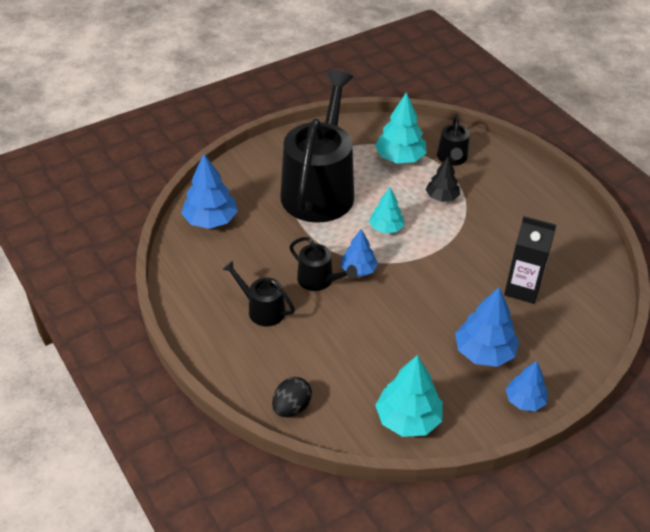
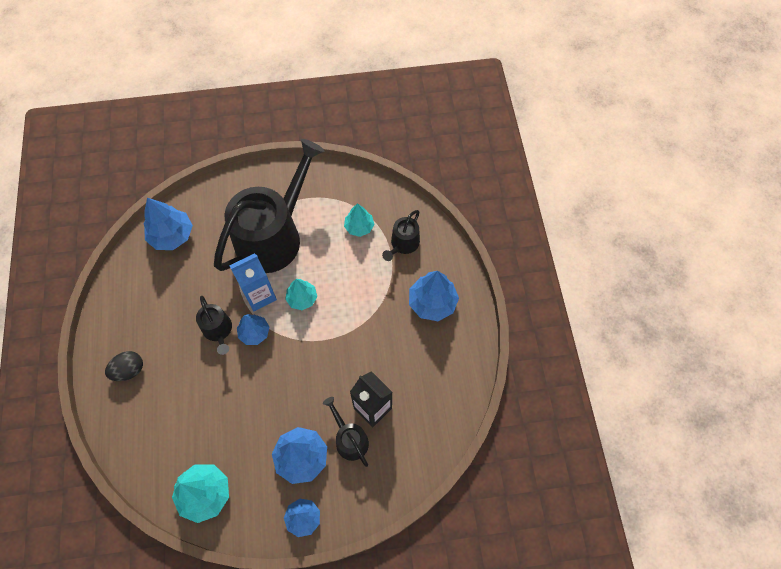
camera: 25 degrees right, 20 degrees up
(262, 309) = (160, 342): black watering can -> black watering can (350, 439)
(291, 407) = (128, 444): black egg -> black egg (129, 370)
(341, 239) = (259, 295): none -> blue carton
(400, 158) = (359, 227): turquoise tree -> turquoise tree, size x0.64
(442, 197) = (368, 284): black tree -> none
(513, 192) = (432, 302): none -> blue tree

